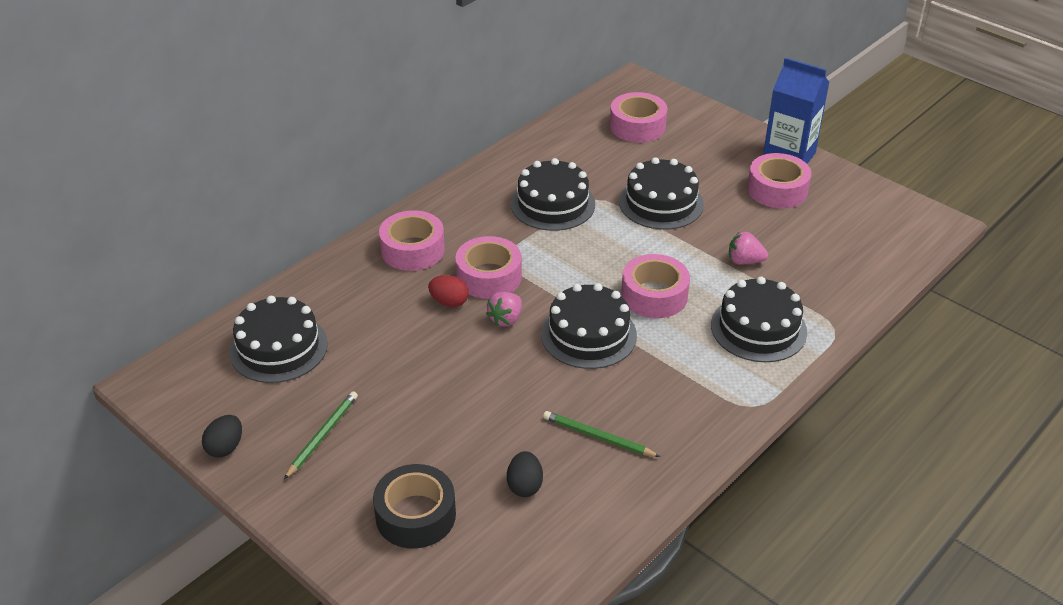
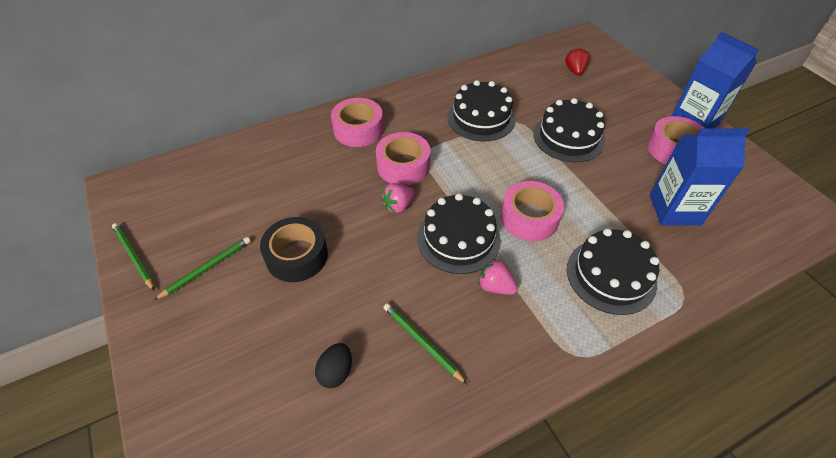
camera: 20 degrees right, 10 degrees up
(225, 447) = (134, 256): black egg -> green pencil
(278, 348) = (220, 183): black cake -> none
(415, 515) = (233, 370): black tape -> black tape (297, 256)
(449, 302) = (362, 179): red egg -> none
(637, 126) = (575, 71): pink tape -> red strawberry
(744, 261) = (621, 206): pink strawberry -> pink strawberry (495, 286)
(798, 251) = (674, 210): none -> blue carton

